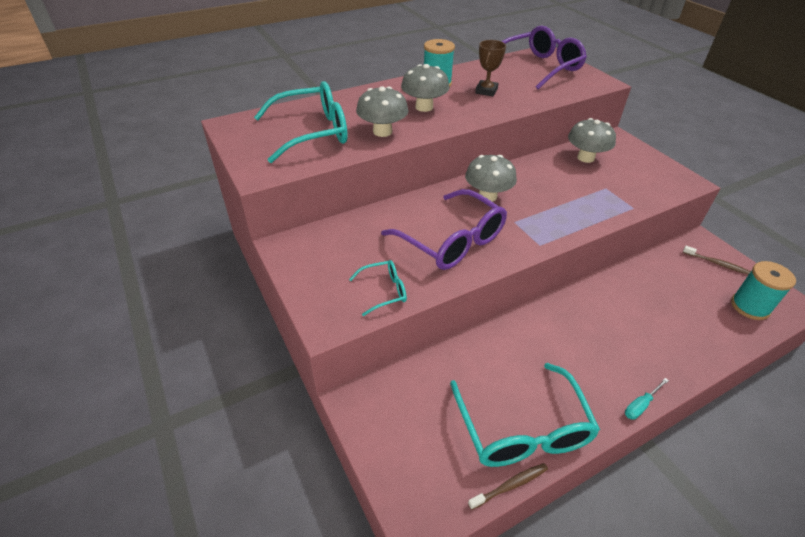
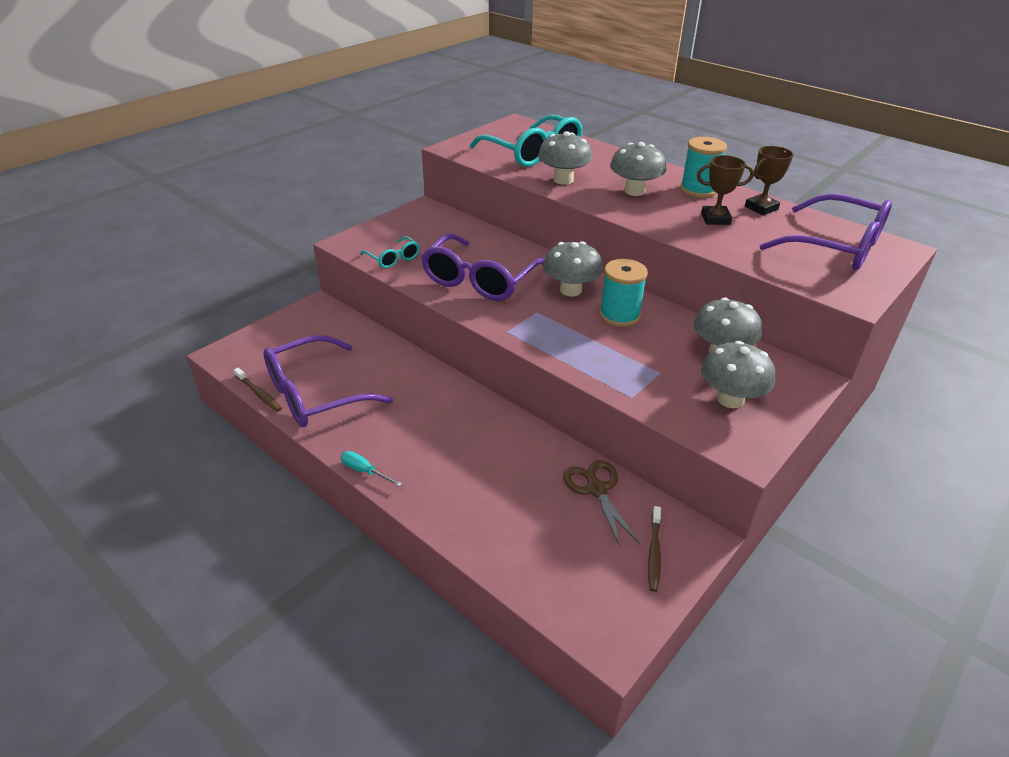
camera: 70 degrees right, 5 degrees down
(477, 72) = (761, 208): none -> brown trophy
(522, 429) = (314, 395): turquoise glasses -> purple glasses
(637, 171) = (730, 399): none -> grey mushroom
(661, 271) = (596, 489): none -> brown scissors
(750, 306) = (576, 585): turquoise spool -> turquoise spool (619, 315)

